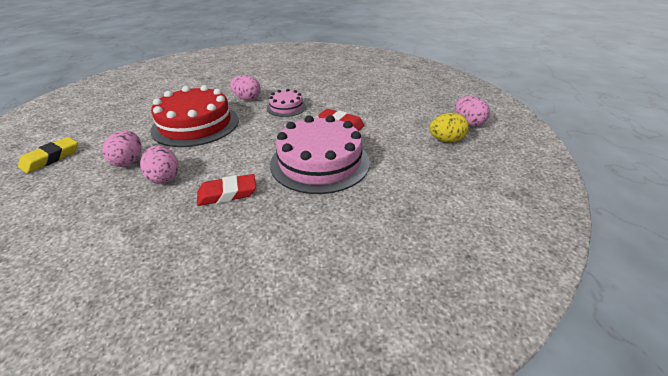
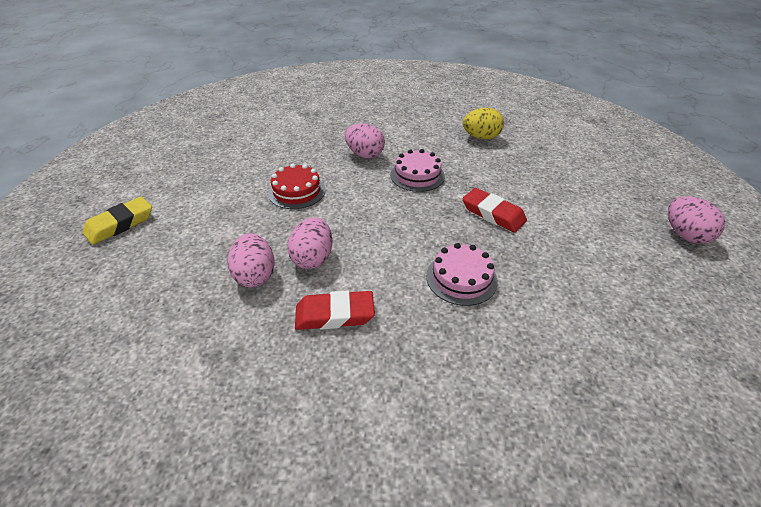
camera: 10 degrees right, 5 degrees up
(129, 161) = (212, 242): pink egg -> pink egg (313, 258)
(196, 124) = (297, 191): red cake -> red cake, size x0.51
(320, 162) = (461, 278): pink cake -> pink cake, size x0.51
(446, 140) = (648, 263): yellow egg -> yellow egg (481, 137)

